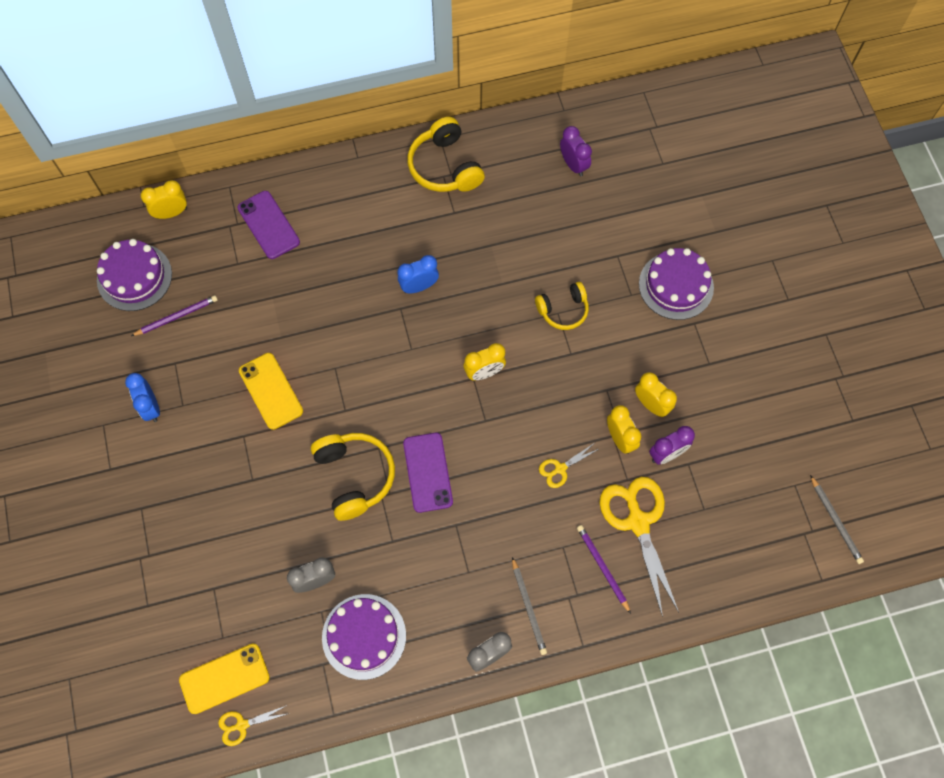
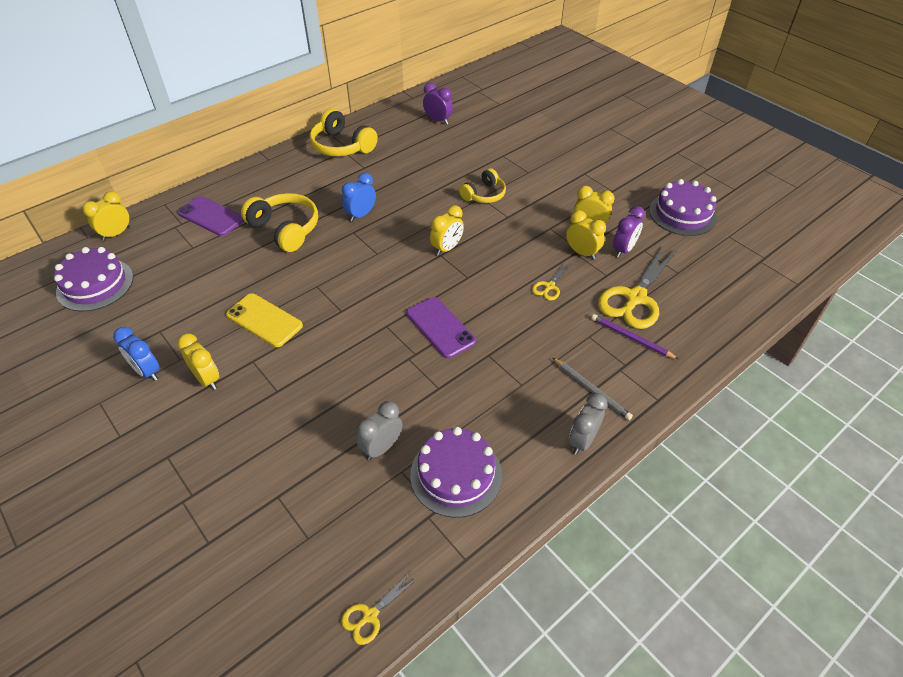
camera: 25 degrees left, 20 degrees down
(176, 316) = (148, 298): purple pencil -> none
(198, 439) = (207, 379): none -> yellow clock
(224, 678) = (328, 577): yellow phone -> none
(355, 476) = (376, 353): yellow headphones -> yellow headphones (285, 229)
(638, 522) = (635, 298): yellow scissors -> yellow scissors turned 105 degrees counterclockwise
(676, 285) = (556, 158): purple cake -> purple cake (682, 214)
(835, 521) = (775, 246): grey pencil -> none

